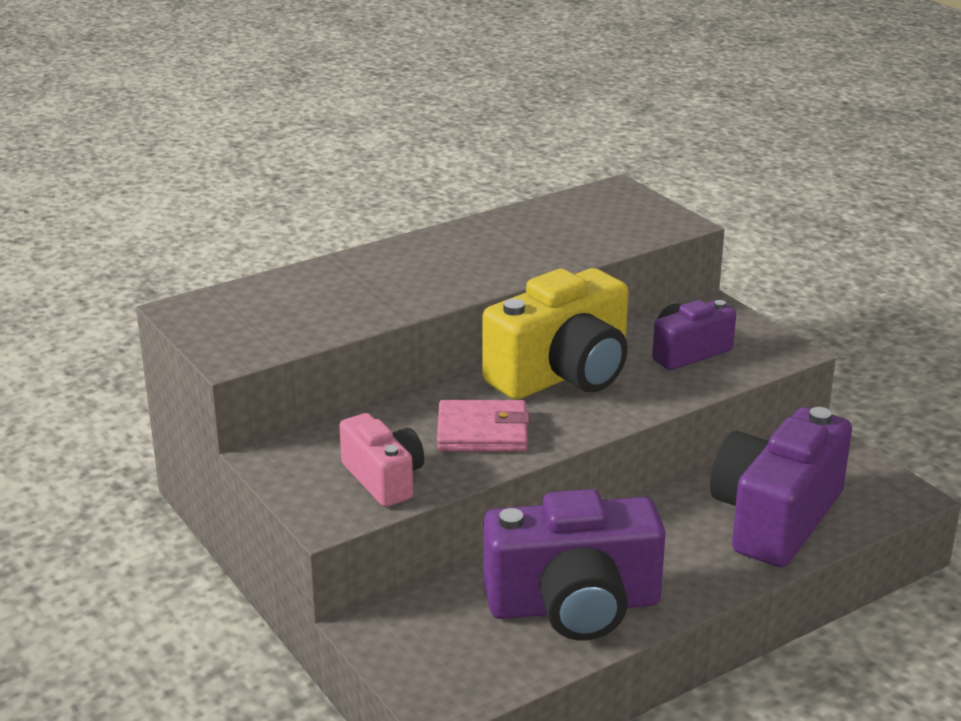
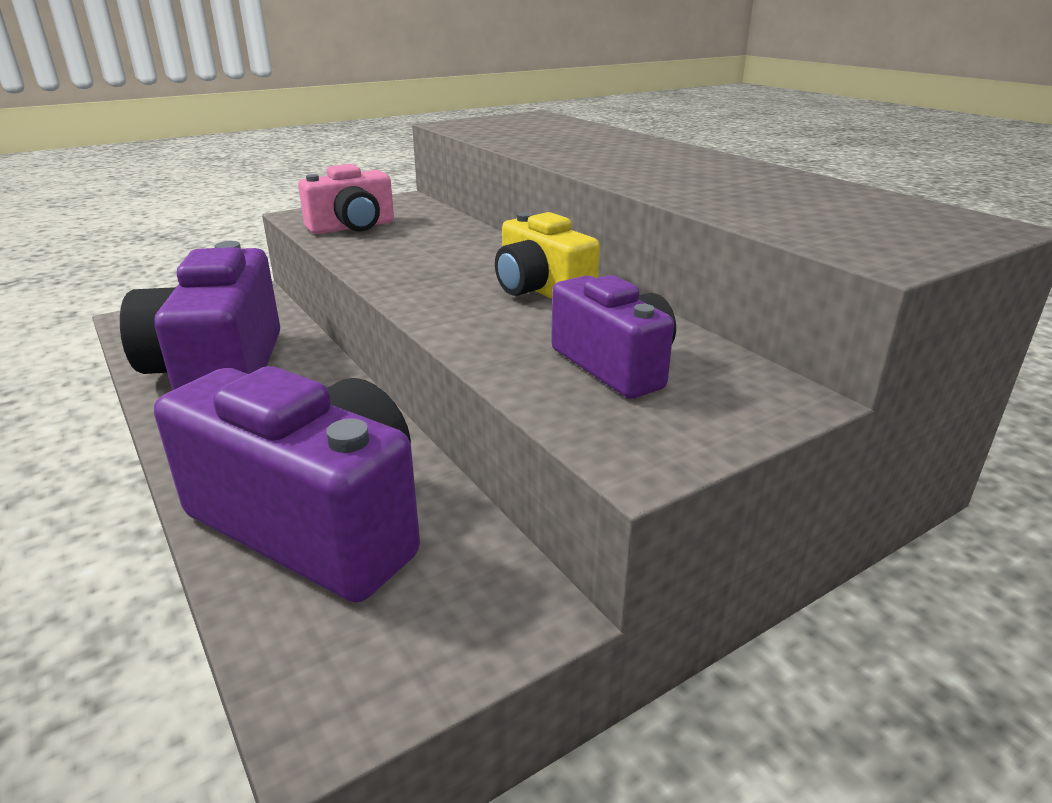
camera: 90 degrees right, 0 degrees up
(482, 432) = (420, 256): pink wallet -> none
(563, 374) = (541, 290): yellow camera -> yellow camera, size x0.56

